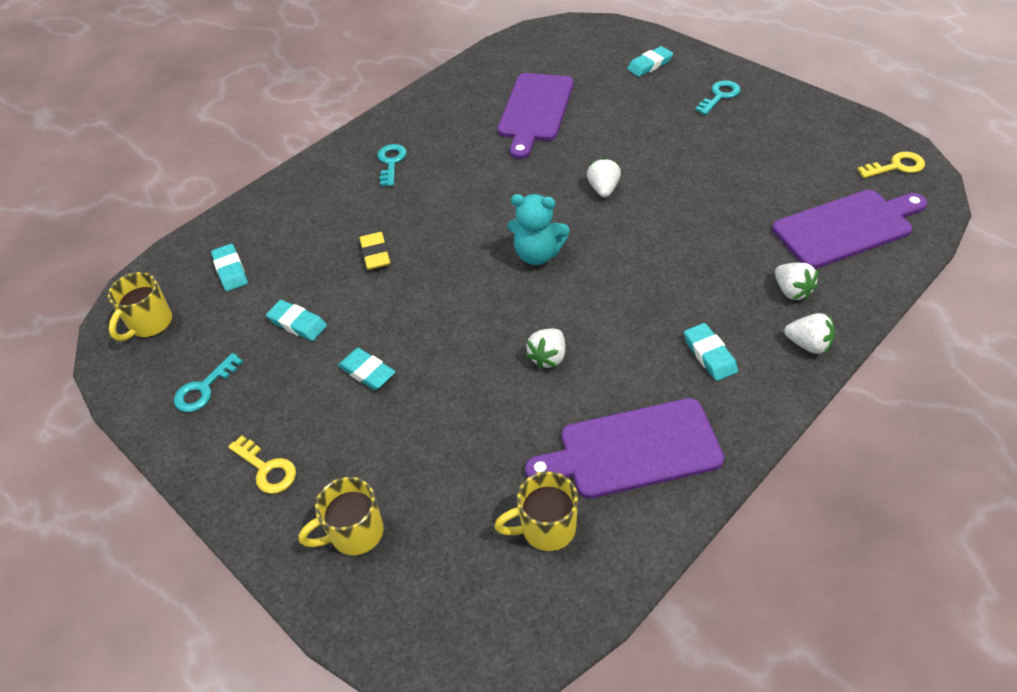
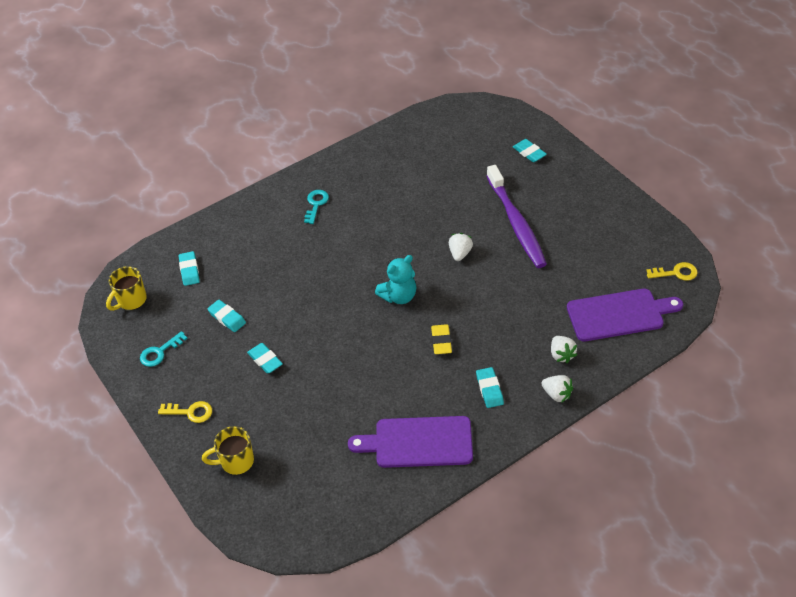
camera: 10 degrees right, 0 degrees up
(266, 469) = (190, 412): yellow key -> yellow key turned 45 degrees counterclockwise
(375, 254) = (289, 276): yellow eraser -> yellow eraser (441, 341)
(535, 111) = (431, 178): purple cutting board -> none
(537, 254) = (399, 296): turquoise teddy bear -> turquoise teddy bear turned 60 degrees counterclockwise
(546, 528) = (350, 480): yellow mug -> none
(548, 357) = (384, 372): white strawberry -> none
(649, 65) = (529, 153): turquoise eraser -> turquoise eraser turned 75 degrees clockwise
(664, 143) = (516, 223): none -> purple toothbrush
(720, 96) = (571, 190): turquoise key -> none

